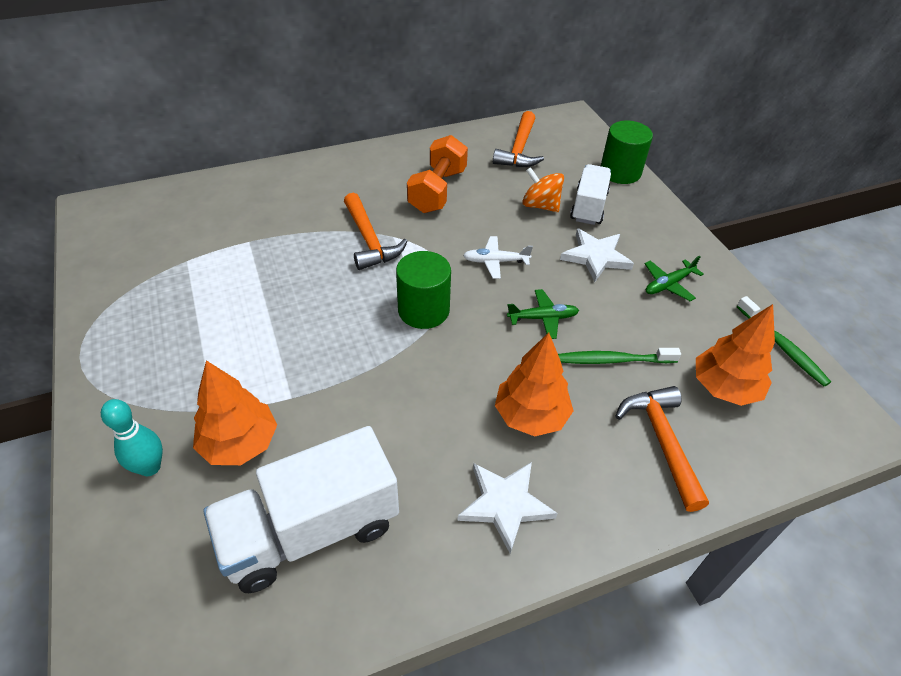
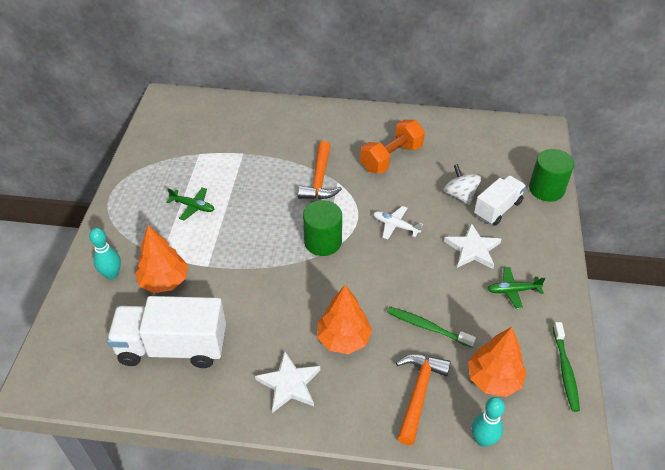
camera: 30 degrees right, 0 degrees up
(519, 149) = (477, 144): orange hammer -> none
(540, 205) = (460, 195): orange spinning top -> white spinning top
(542, 318) = (399, 278): green plane -> green plane (193, 206)
(767, 462) = (483, 439): none -> turquoise bowling pin

